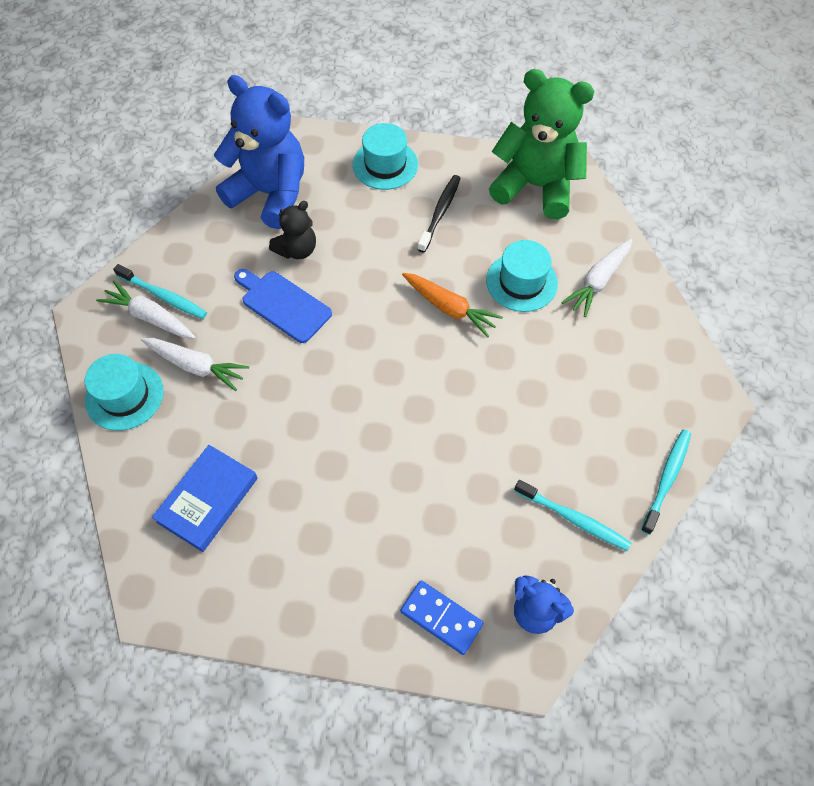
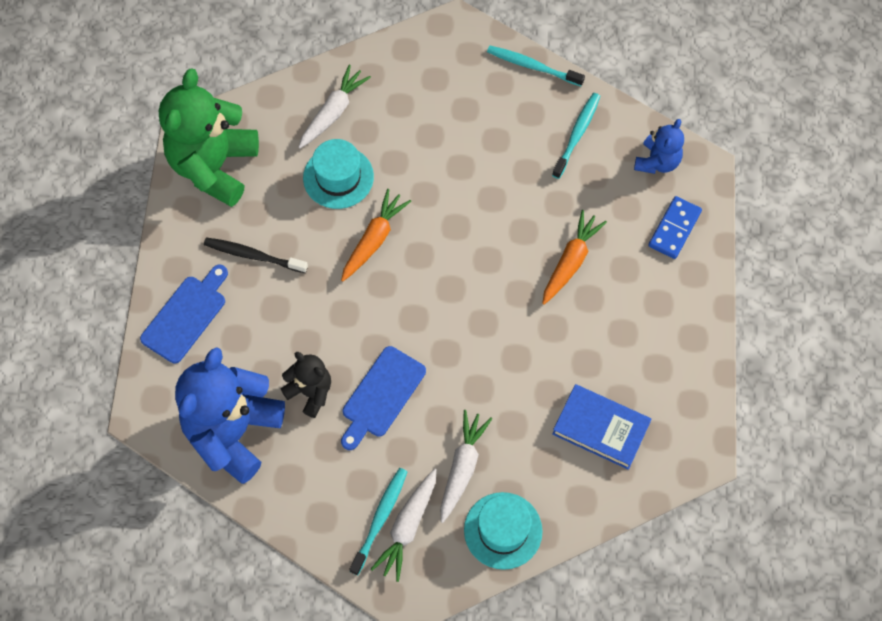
camera: 95 degrees left, 5 degrees up
(385, 164) = (186, 316): turquoise hat -> blue cutting board
(408, 492) = (570, 261): none -> orange carrot
(598, 281) = (333, 112): white carrot -> white carrot turned 90 degrees counterclockwise

